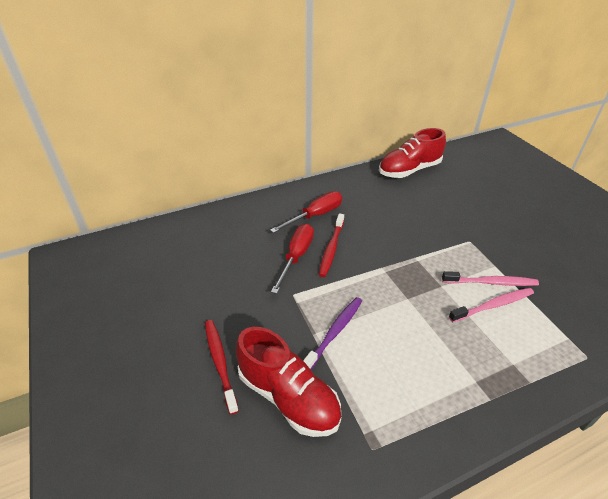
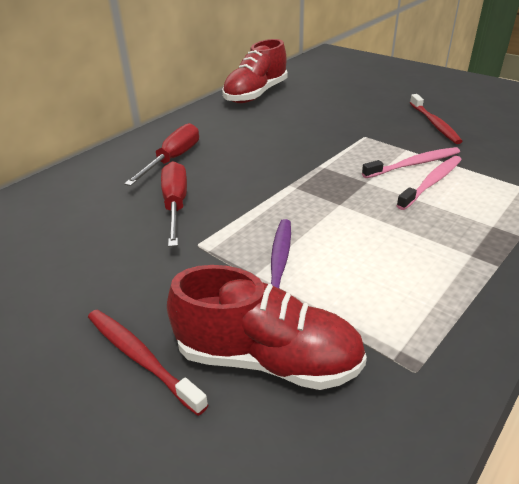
camera: 25 degrees left, 5 degrees down
(331, 248) = (215, 185): red toothbrush -> red toothbrush (434, 124)

